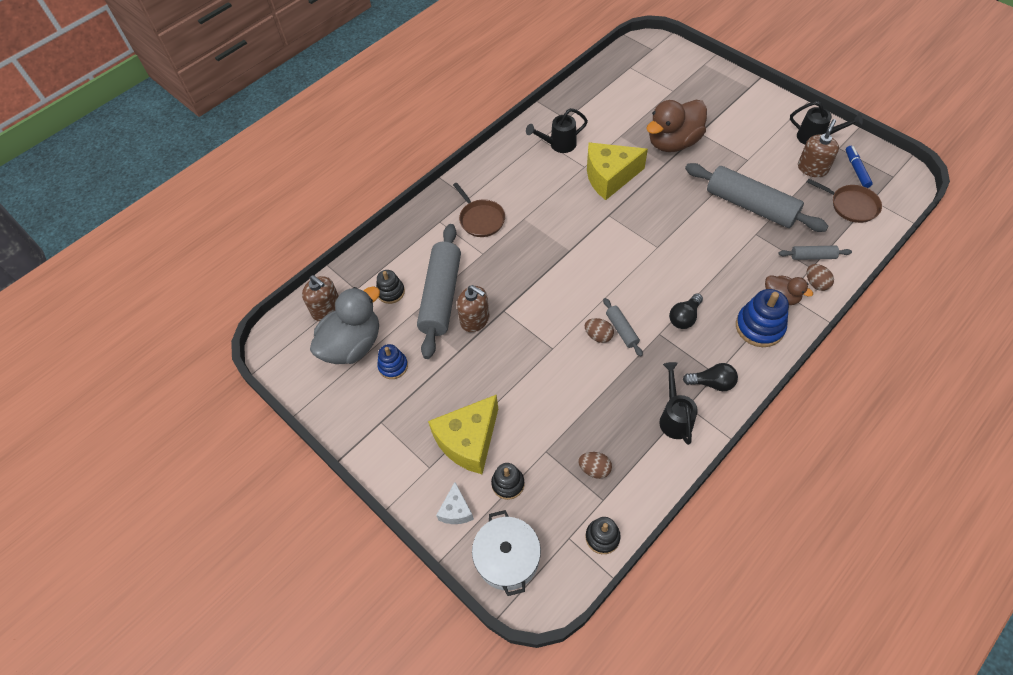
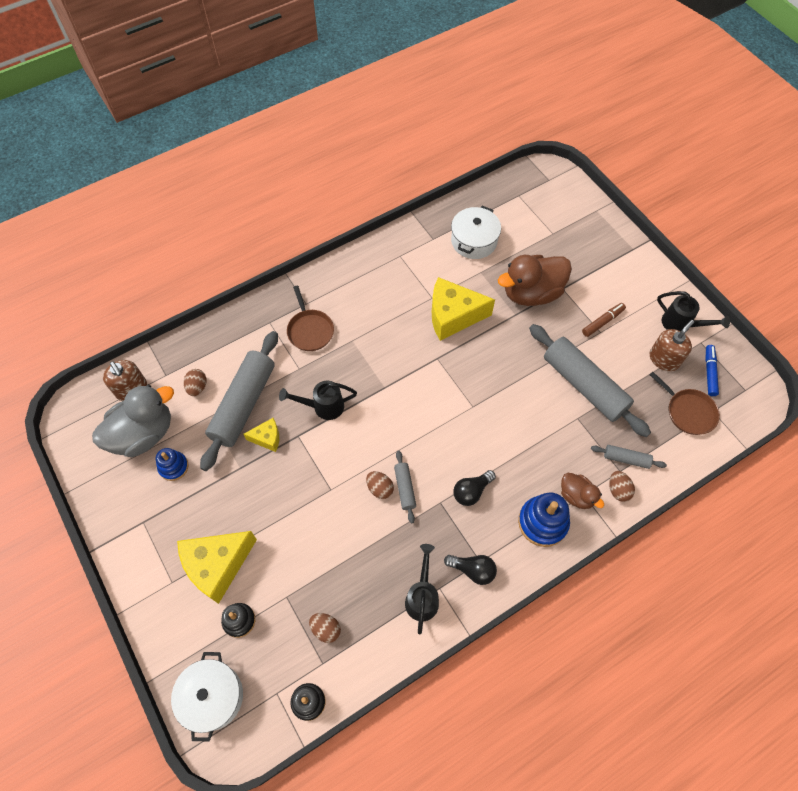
camera: 10 degrees right, 5 degrees up
(391, 292) = (197, 387): black stacking toy -> brown egg
(456, 510) = (181, 634): white cheese -> none
(475, 319) = (267, 438): brown soap dispenser -> yellow cheese
(558, 145) = (414, 267): black watering can -> black watering can (323, 407)
(604, 112) = (474, 241): none -> white pot
(746, 151) = (602, 322): none -> brown marker

